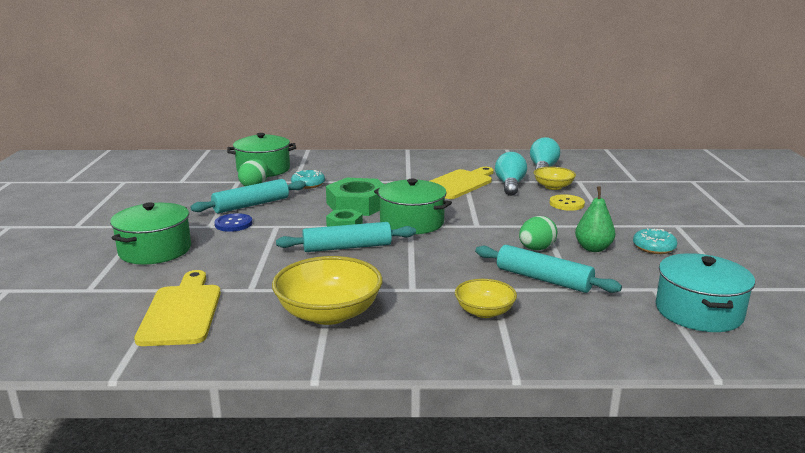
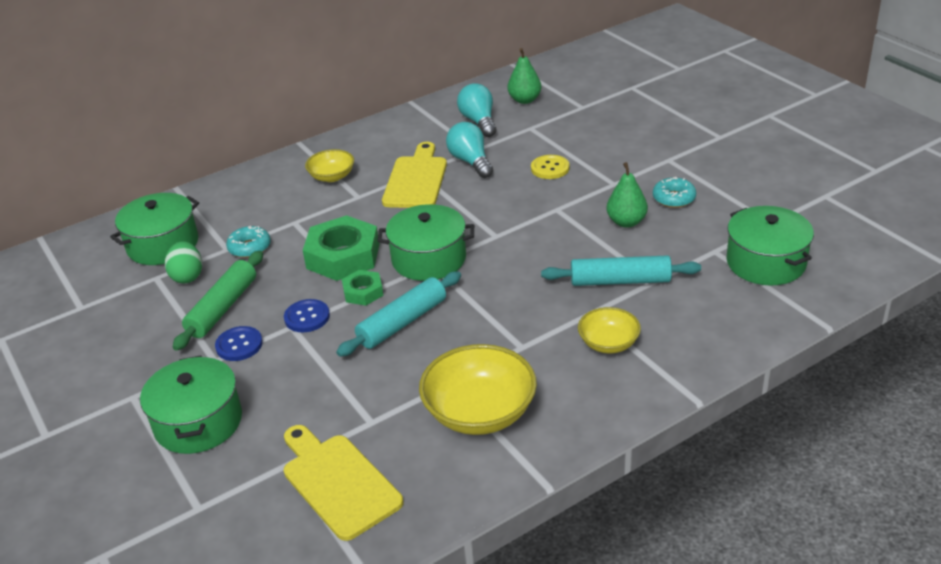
camera: 30 degrees left, 15 degrees up
(251, 205) = (223, 308): turquoise rolling pin -> green rolling pin
(292, 225) = (307, 317): none -> blue button
(536, 249) = (579, 244): green egg -> none
(553, 187) = (514, 147): yellow bowl -> yellow bowl (332, 176)
(592, 167) = (524, 100): none -> green pear
(698, 311) = (766, 262): turquoise pot -> green pot

